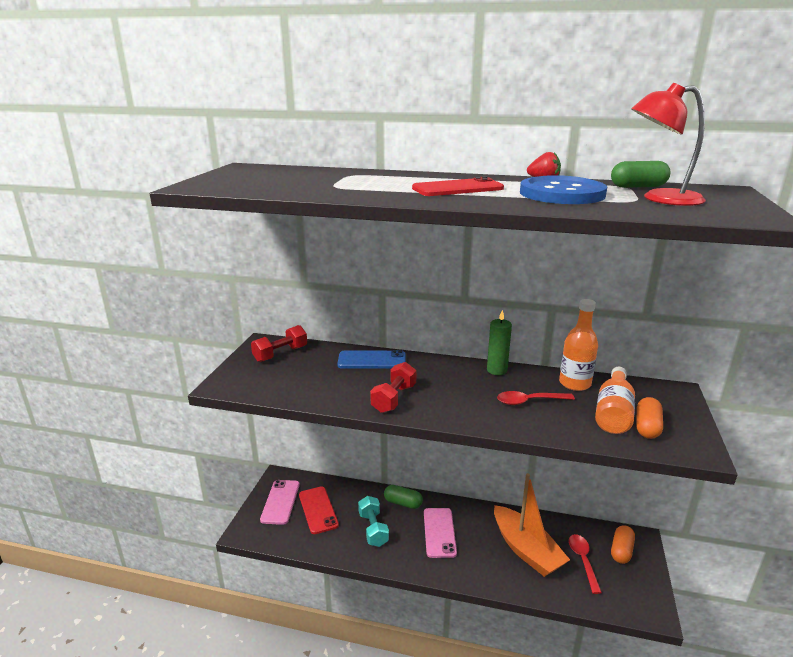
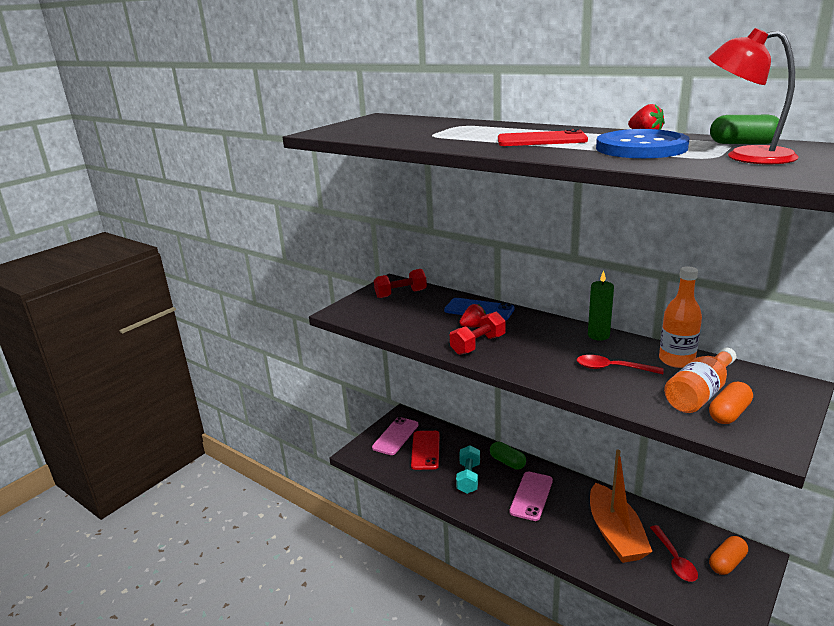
camera: 25 degrees right, 0 degrees up
(377, 379) = (474, 326): none -> red strawberry
(583, 560) = (674, 560): red spoon -> red spoon turned 150 degrees clockwise

